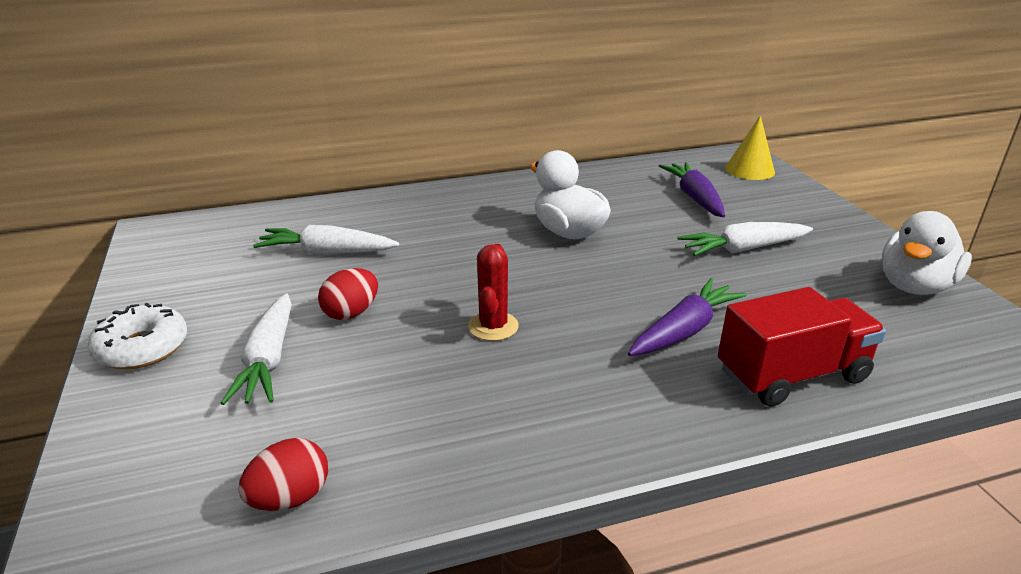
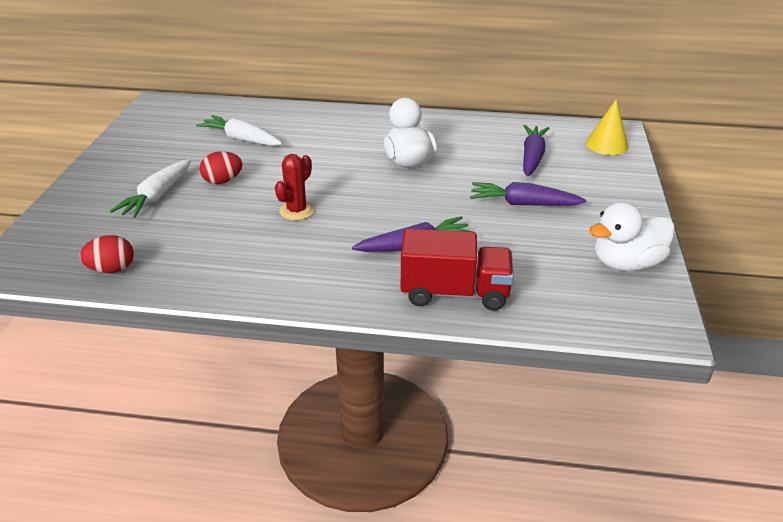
camera: 25 degrees right, 5 degrees up
(142, 348) = (101, 172): white donut -> none
(743, 249) = (523, 204): white carrot -> purple carrot

